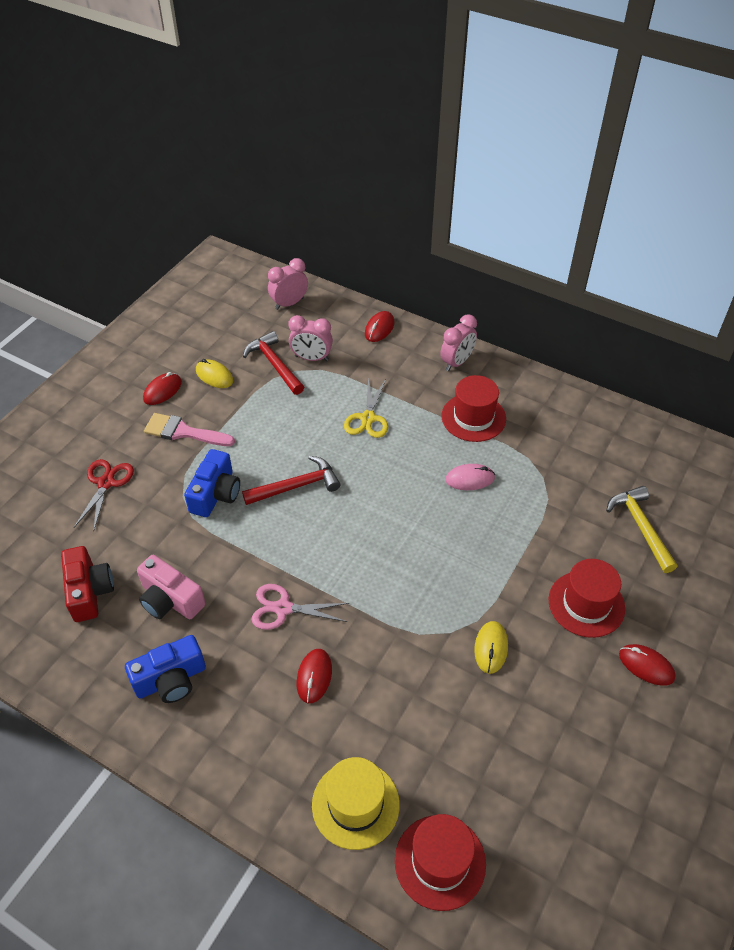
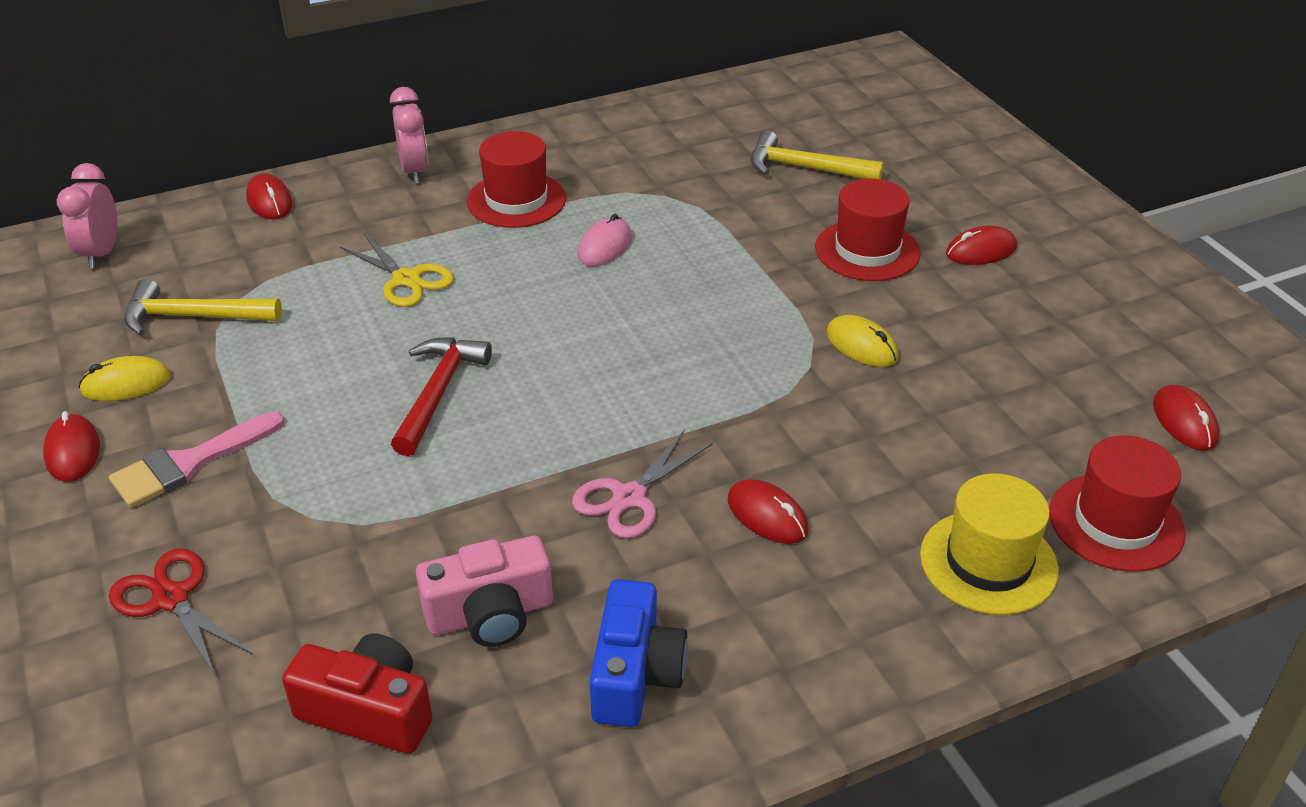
camera: 55 degrees left, 10 degrees down
(216, 494) = (352, 479): blue camera -> none
(274, 364) = (193, 317): red hammer -> yellow hammer
(311, 358) = (233, 279): pink clock -> none
(570, 866) = (1184, 421): none -> red mouse

